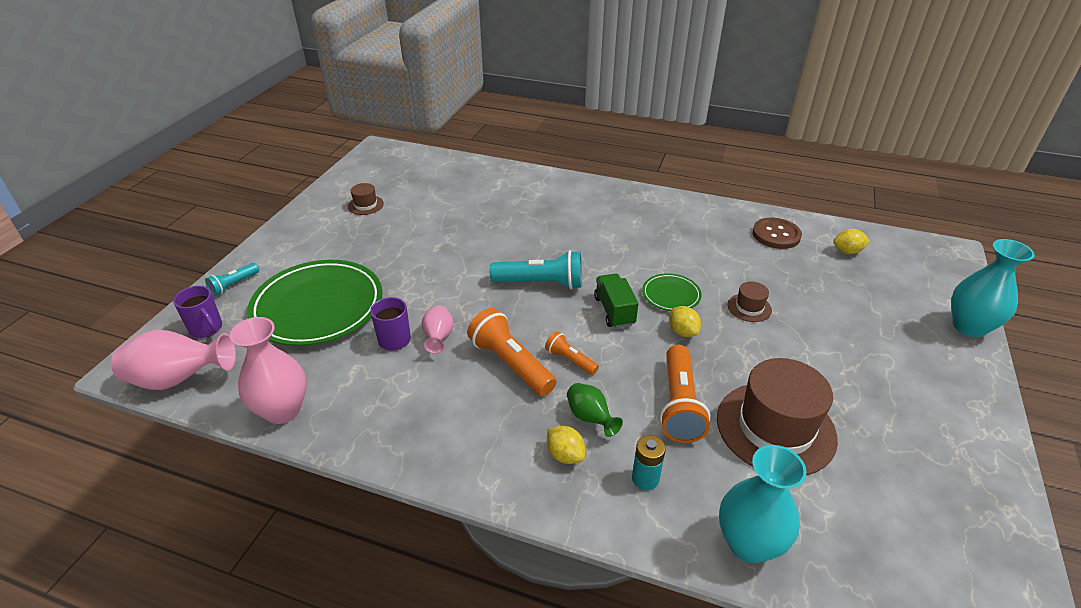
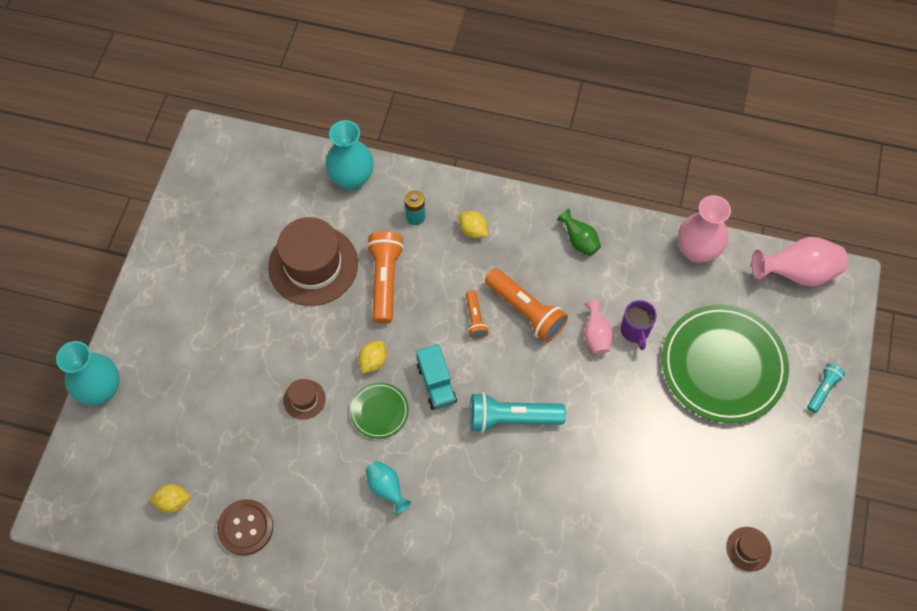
camera: 175 degrees right, 25 degrees up
(206, 329) = (811, 329): purple mug -> none
(570, 360) = (475, 319): orange flashlight -> orange flashlight turned 45 degrees clockwise
(590, 418) = (455, 262): green vase -> green vase (579, 241)
(614, 311) = (436, 384): green truck -> turquoise truck
(658, 248) = (387, 488): none -> turquoise vase
(682, 332) = (373, 361): yellow lemon -> yellow lemon turned 60 degrees clockwise

